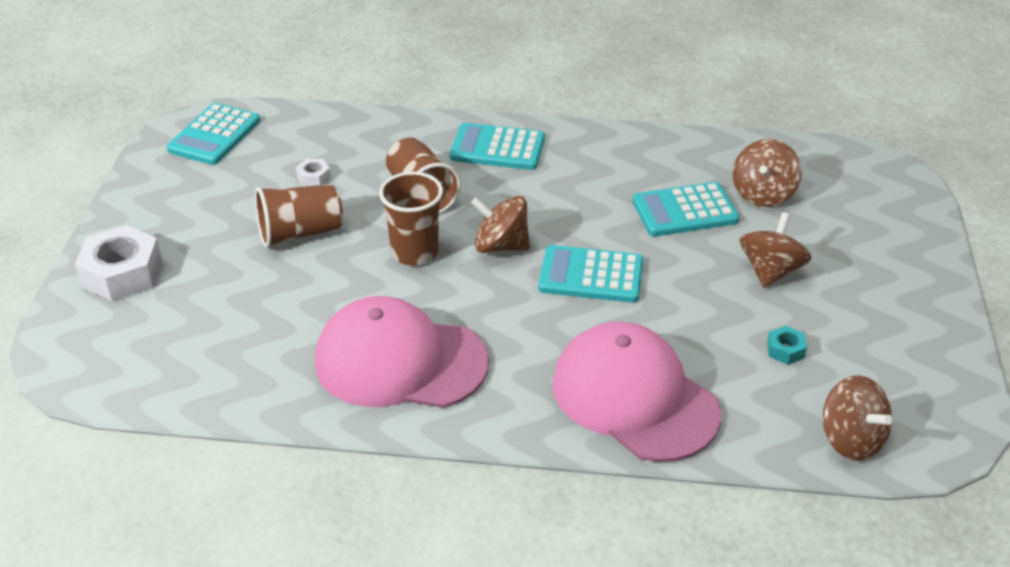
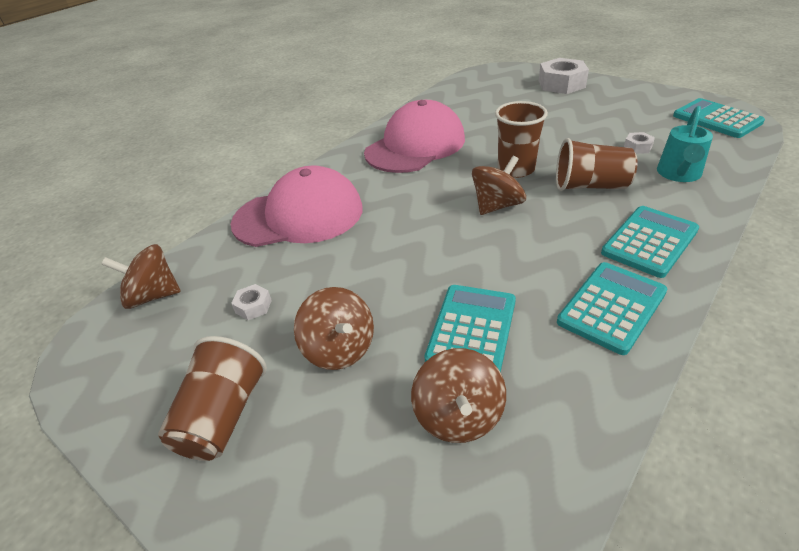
camera: 125 degrees right, 0 degrees up
(300, 233) = (568, 134): brown cup -> brown cup (223, 417)
(365, 146) = (678, 174): none -> turquoise watering can
(591, 275) = (427, 237): turquoise calculator -> turquoise calculator (611, 307)
(763, 194) = (458, 416): brown spinning top -> brown spinning top turned 150 degrees counterclockwise
(785, 350) = (253, 306): turquoise nut -> white nut

